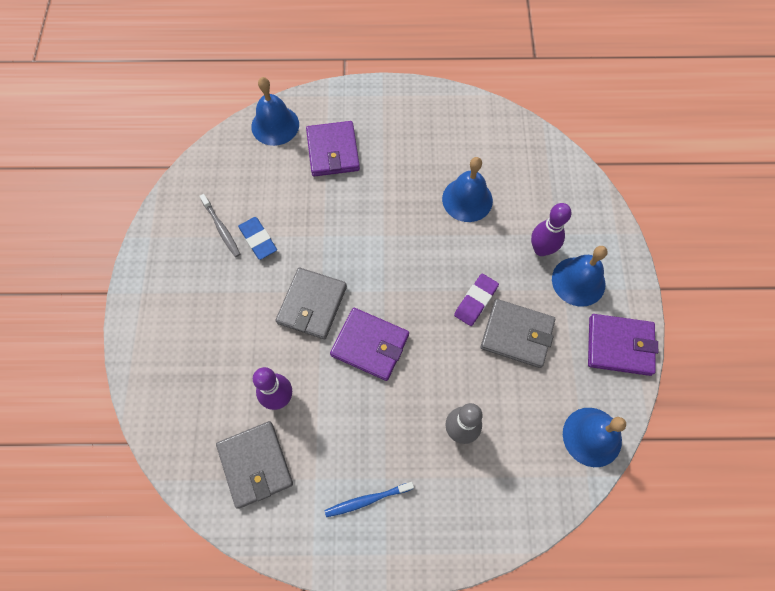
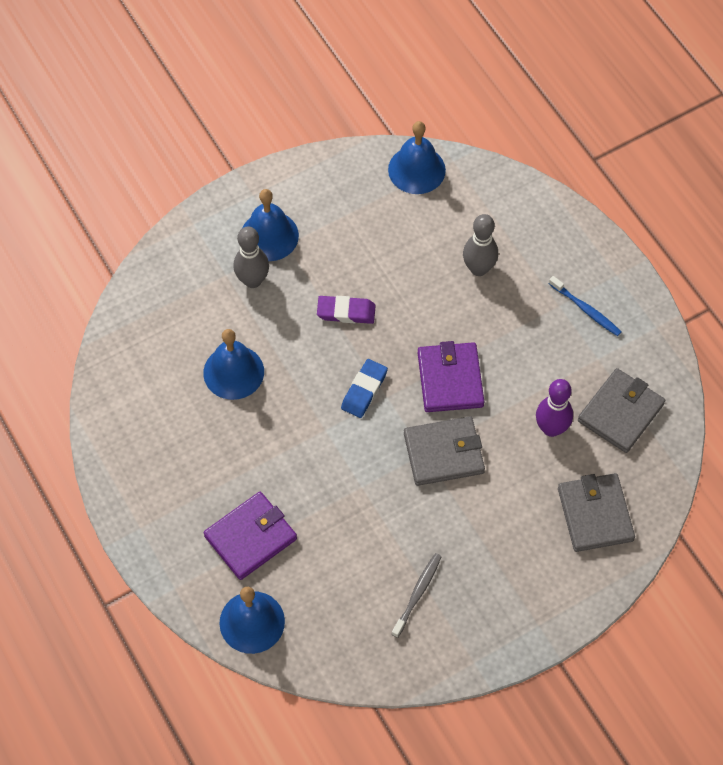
camera: 120 degrees left, 5 degrees down
(258, 239) = (406, 548): blue eraser -> blue eraser (364, 390)
(517, 334) = (358, 263): grey wallet -> grey wallet (595, 514)
(541, 249) = (252, 280): purple bowling pin -> grey bowling pin
(619, 346) = (316, 179): purple wallet -> none

